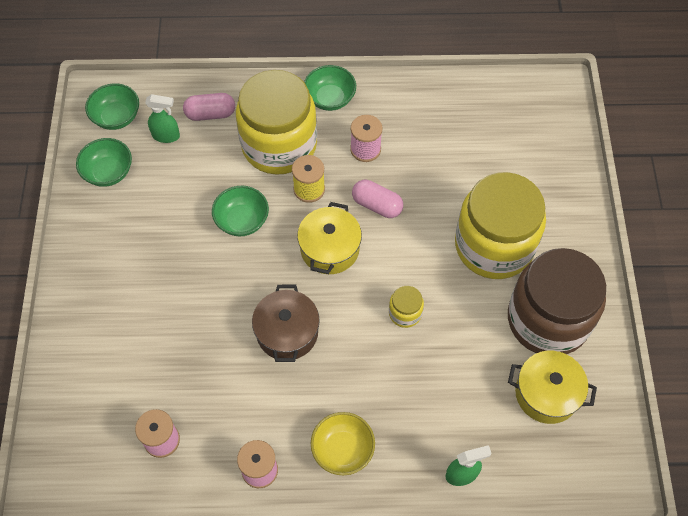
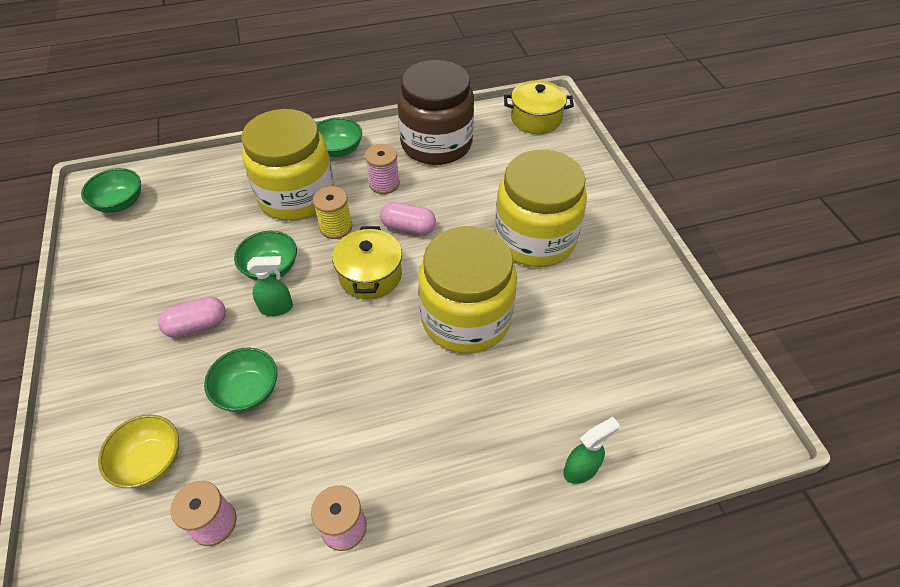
camera: 15 degrees left, 10 degrees down
(108, 172) = (116, 253): green bowl -> green bowl (248, 391)
(166, 136) = (176, 209): green spray bottle -> green spray bottle (277, 308)
(210, 114) = (220, 183): pink capsule -> pink capsule (197, 325)
(287, 332) = (343, 365): brown pot -> none
(342, 450) = (437, 477): yellow bowl -> yellow bowl (150, 461)
(405, 313) = (466, 318): yellow jar -> yellow jar, size x2.50
(546, 393) = (638, 362): yellow pot -> yellow pot (536, 119)
(548, 320) = (611, 292): brown jar -> brown jar (436, 143)

